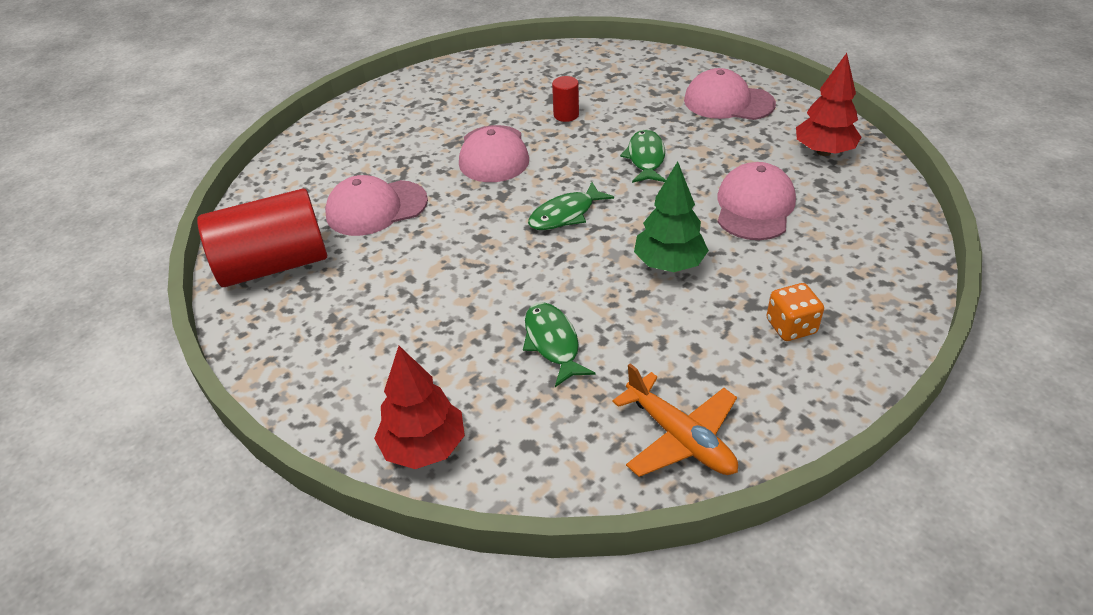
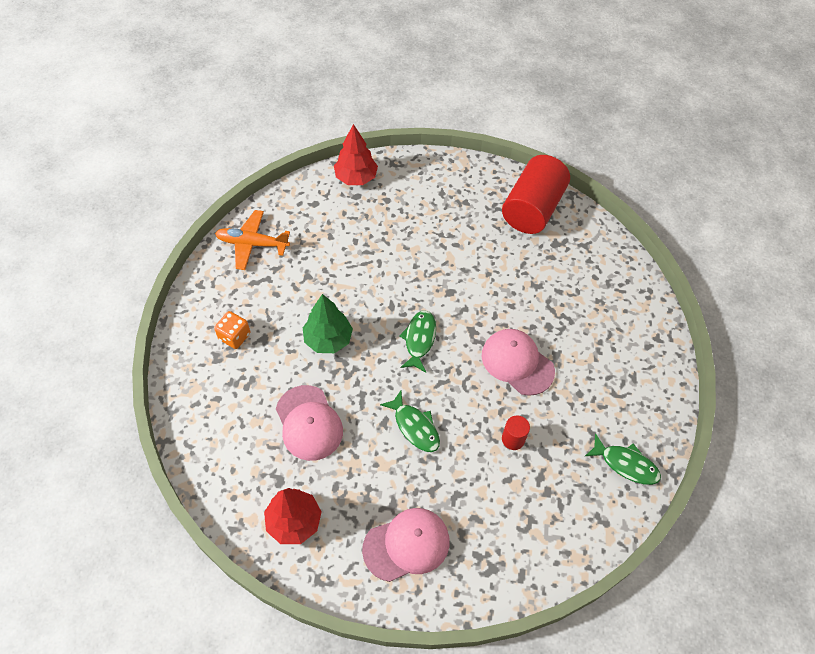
camera: 135 degrees right, 15 degrees up
(376, 208) = (531, 274): pink cap -> none
(553, 343) = (347, 254): green fish -> green fish (626, 464)

